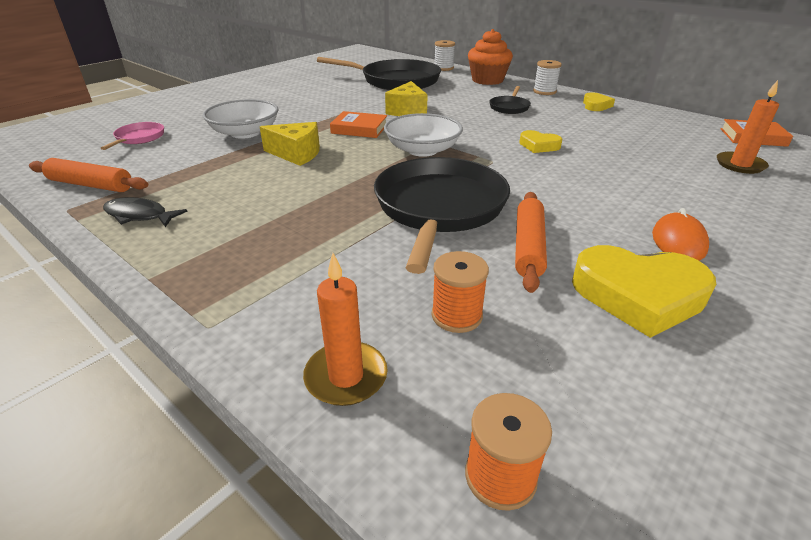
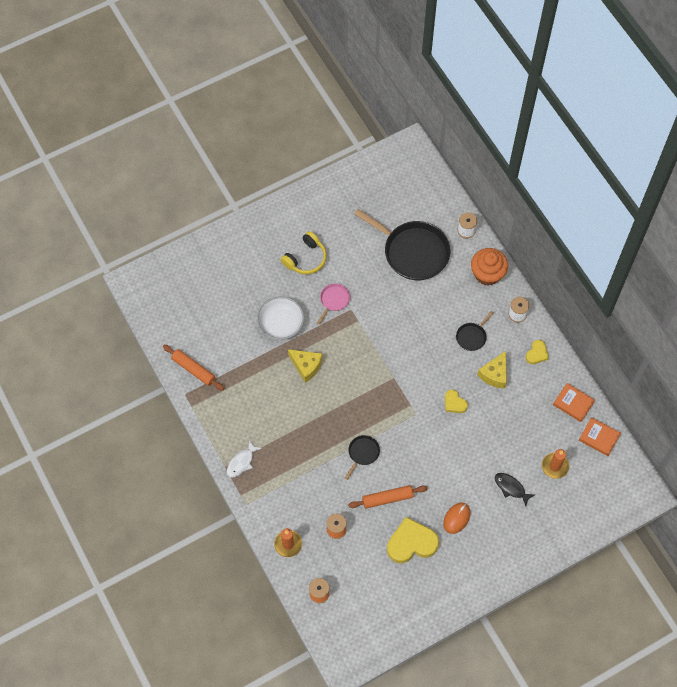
camera: 20 degrees right, 30 degrees up
(139, 138) = (216, 310): pink pan -> pink pan (334, 300)
(140, 215) = (219, 412): black fish -> black fish (511, 488)
(191, 265) = (241, 462): none -> white fish
(268, 97) = (306, 259): none -> yellow headphones
(359, 129) = (354, 341): orange book -> orange book (573, 403)
(407, 111) = (397, 319): yellow cheese -> yellow cheese (494, 374)
(422, 150) = (381, 385): white bowl -> none
(439, 208) = (363, 453): black pan -> black pan, size x0.45
(528, 247) = (387, 498): orange rolling pin -> orange rolling pin turned 45 degrees clockwise
(638, 295) = (411, 543): yellow heart -> yellow heart turned 135 degrees clockwise

